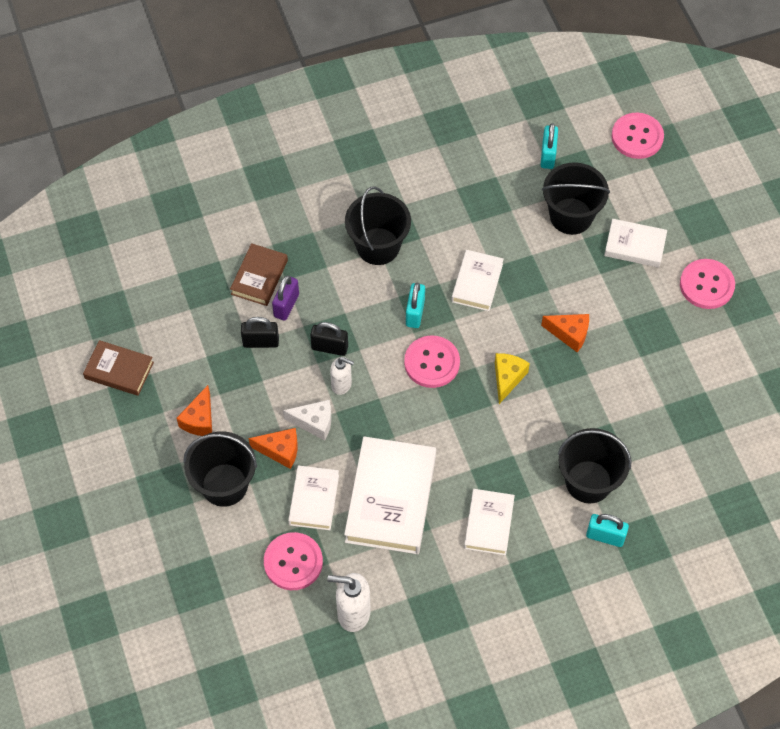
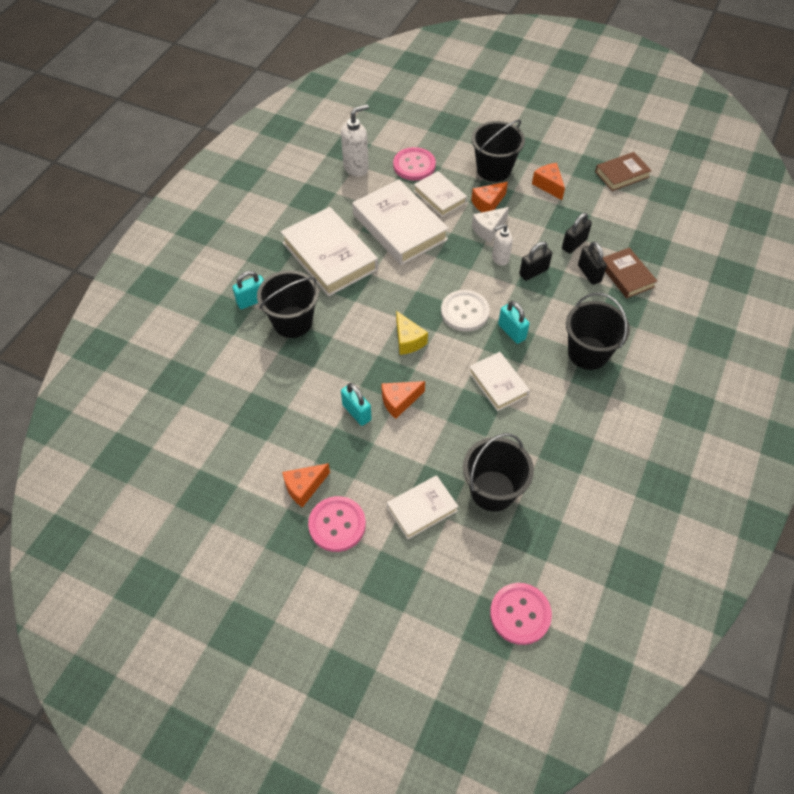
camera: 135 degrees right, 5 degrees down
(286, 305) = (589, 273): purple padlock -> black padlock
(432, 363) = (465, 312): pink button -> white button
(489, 524) = (329, 256): white book -> white book, size x1.78
(548, 155) = (566, 527): turquoise padlock -> turquoise padlock (356, 412)
(707, 330) = (304, 487): none -> orange cheese

